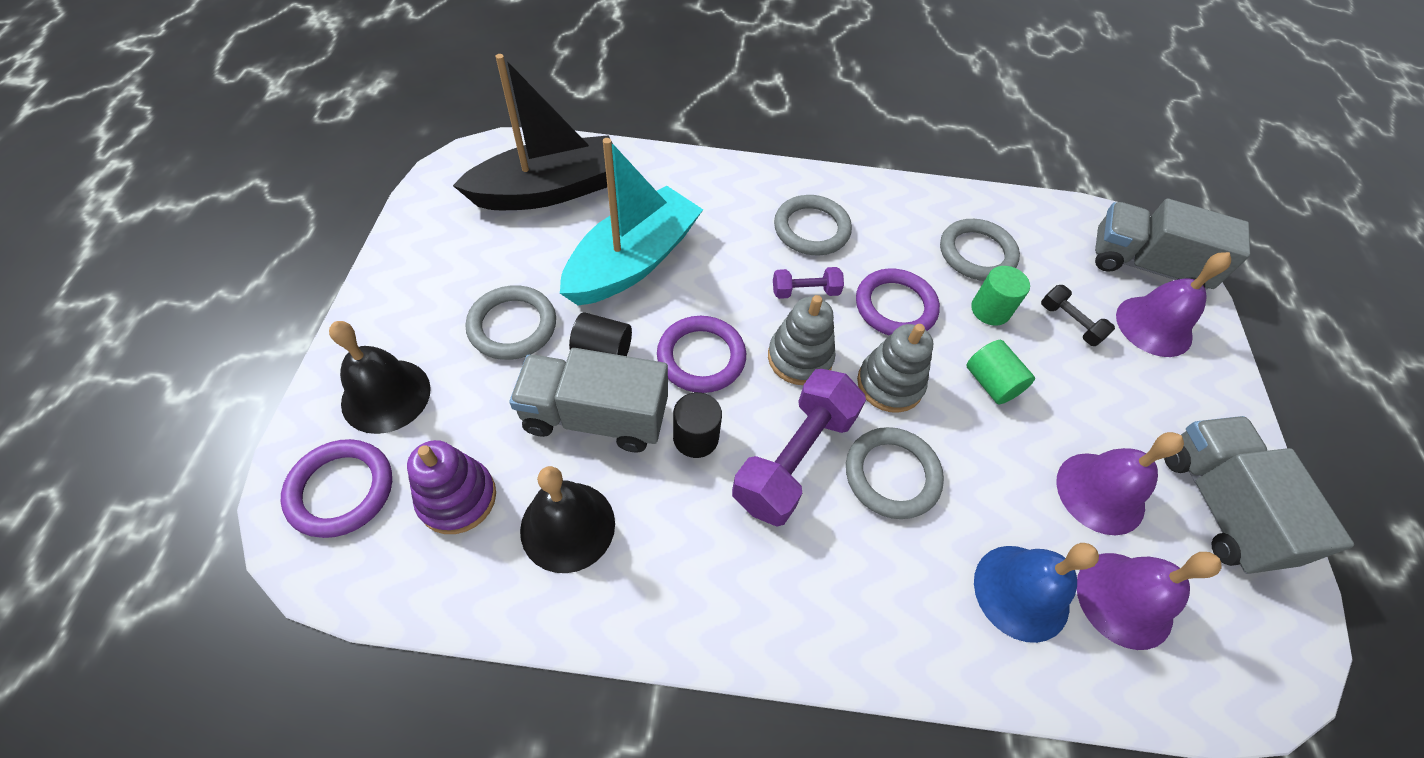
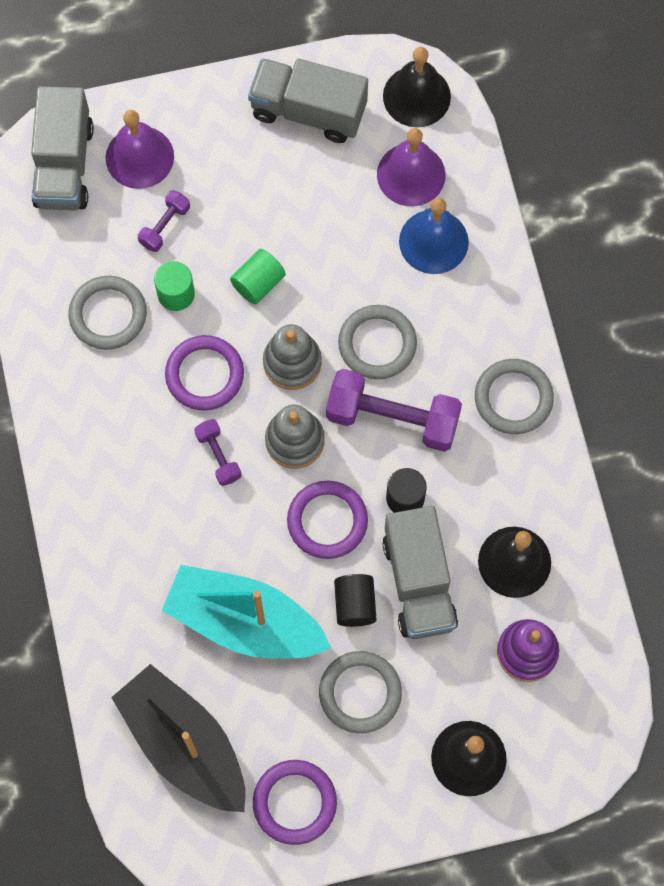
camera: 105 degrees left, 15 degrees up
(341, 490) = (557, 740): purple ring -> purple ring (294, 802)
(811, 229) = (135, 472): grey ring -> grey ring (513, 398)
(1069, 323) = (165, 226): black dumbbell -> purple dumbbell
(1100, 493) = (330, 193): purple bell -> none
(1218, 506) = (308, 111): grey truck -> grey truck turned 45 degrees clockwise
(1250, 653) = (416, 96): none -> black bell

